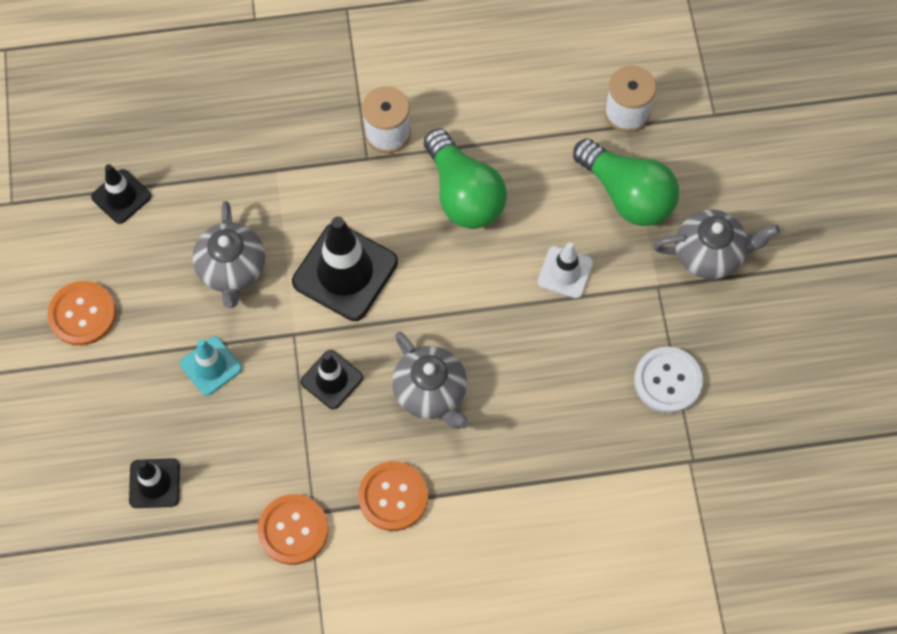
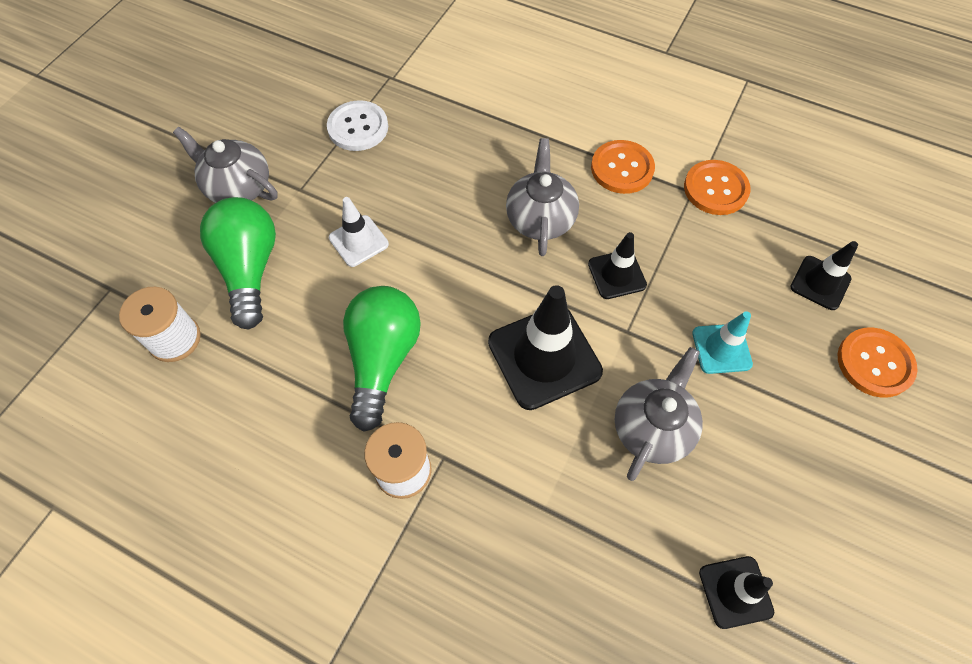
camera: 145 degrees left, 5 degrees down
(82, 314) = (834, 478): orange button -> orange button (874, 363)

